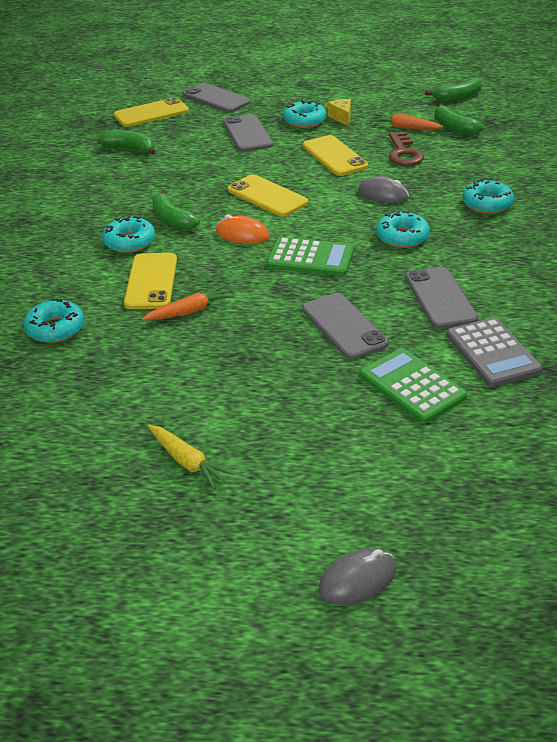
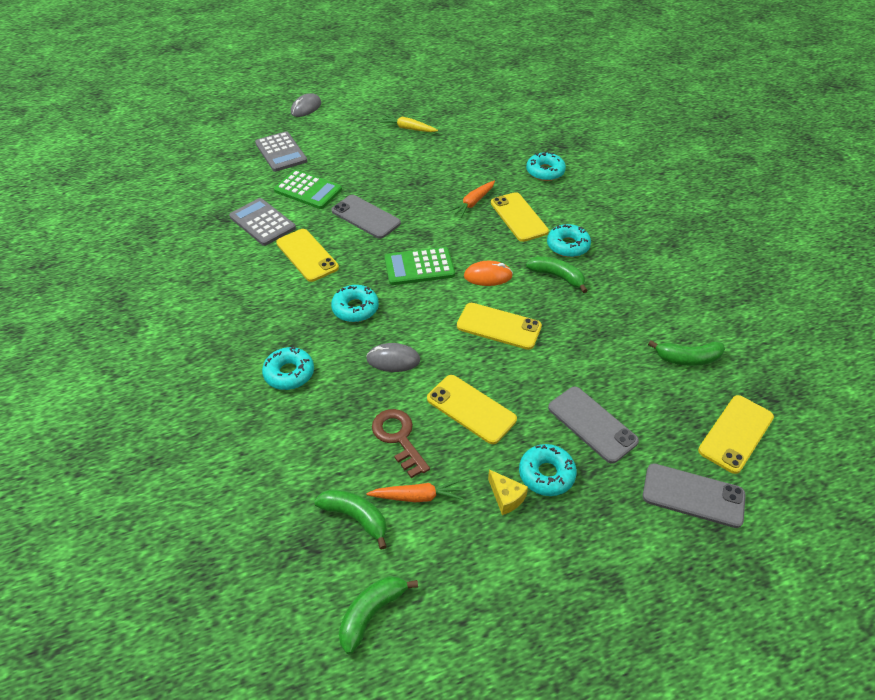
camera: 155 degrees right, 10 degrees up
(439, 472) = (281, 152): none -> grey calculator
(440, 298) = (307, 255): grey phone -> yellow phone

